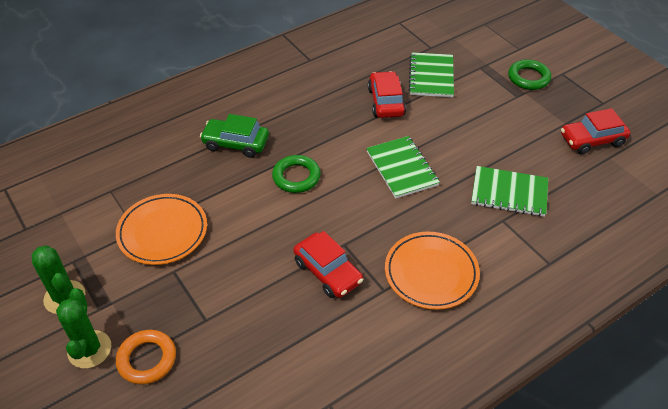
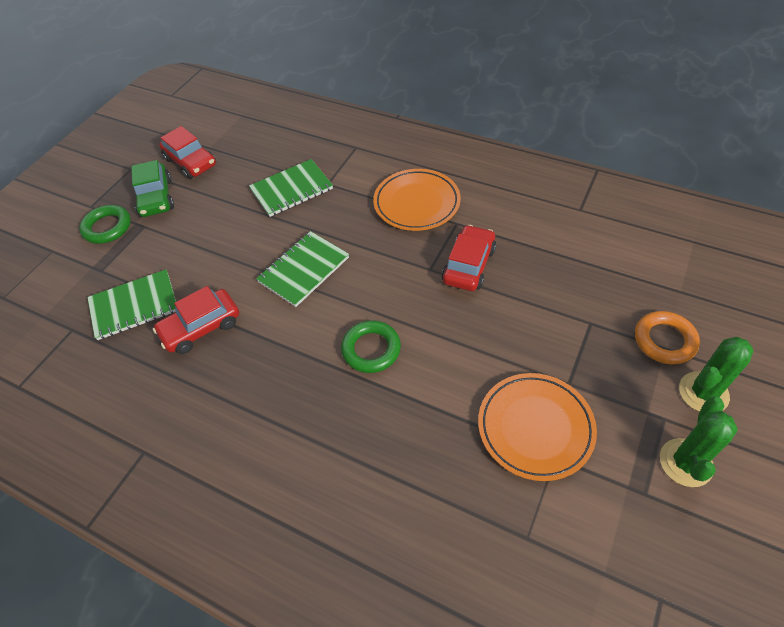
camera: 115 degrees left, 5 degrees up
(236, 143) = (356, 442): green car -> green car (156, 198)
(509, 193) = (291, 189): green notebook -> green notebook turned 75 degrees clockwise

